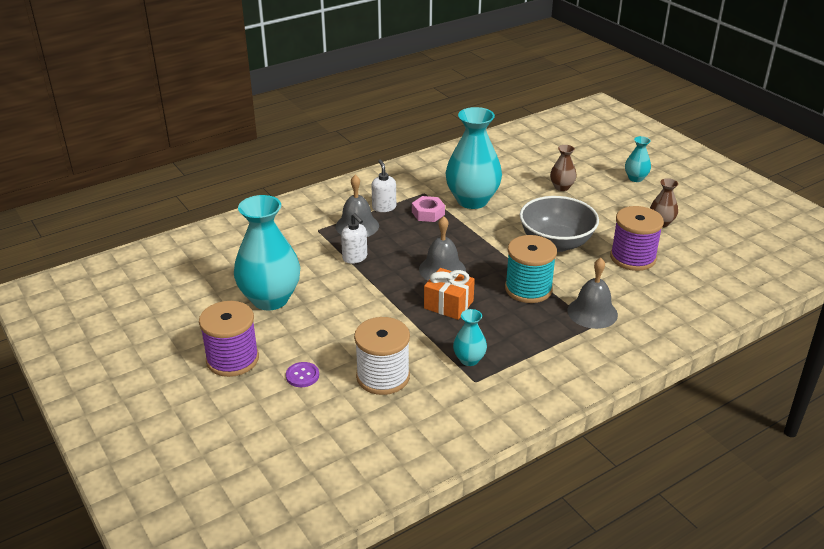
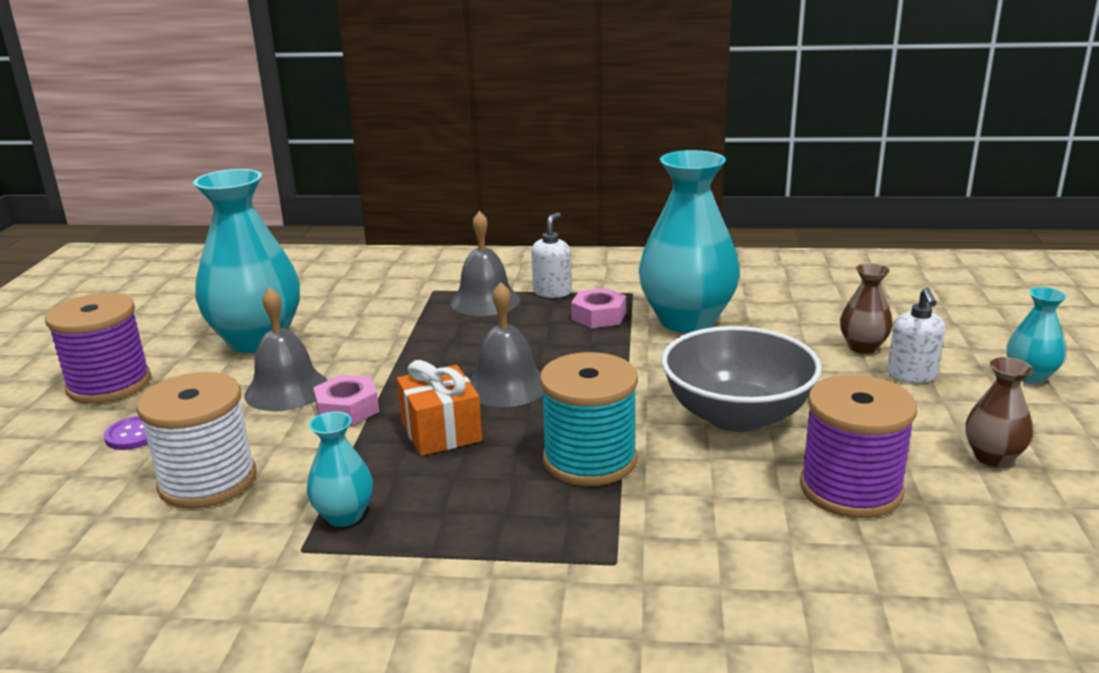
camera: 40 degrees right, 10 degrees down
(355, 258) = (422, 333): white soap dispenser -> white soap dispenser (912, 375)
(387, 314) = (347, 409): none -> pink nut
(592, 312) = (643, 541): grey bell -> grey bell (286, 390)

